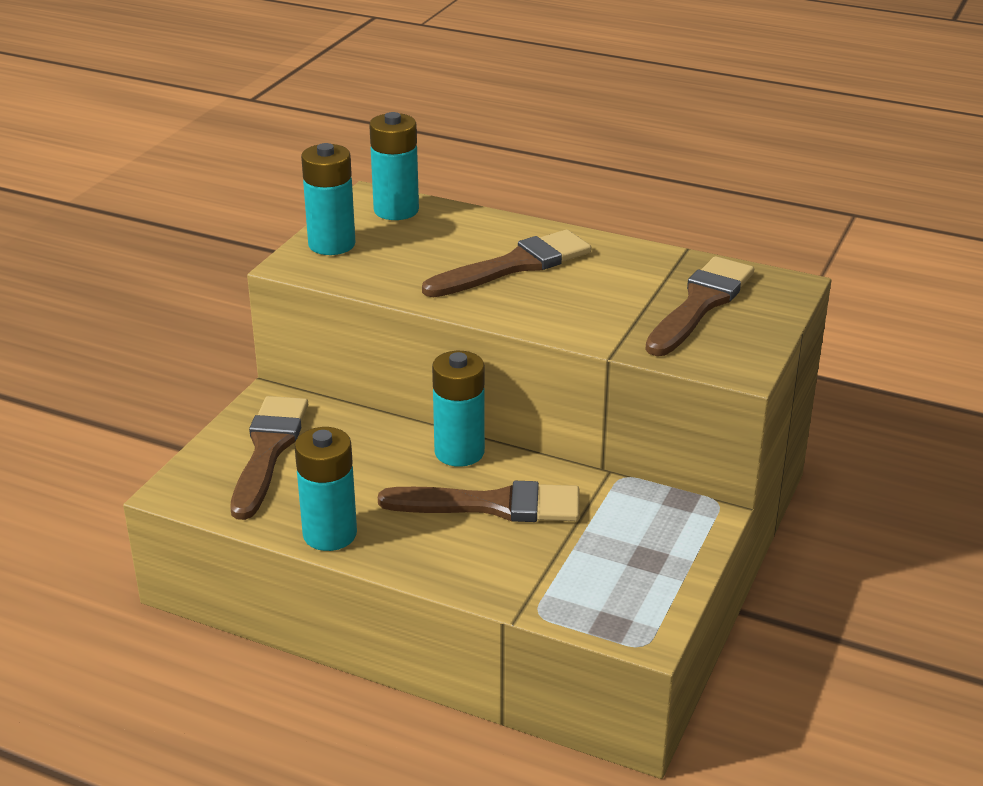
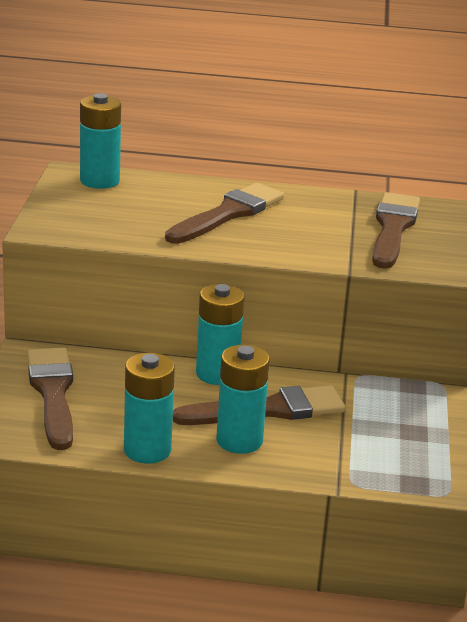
camera: 20 degrees left, 5 degrees down
(331, 244) = (62, 211): turquoise battery -> turquoise battery (239, 441)

